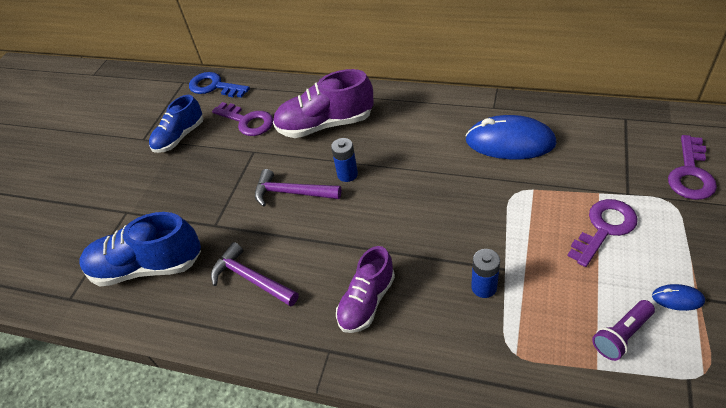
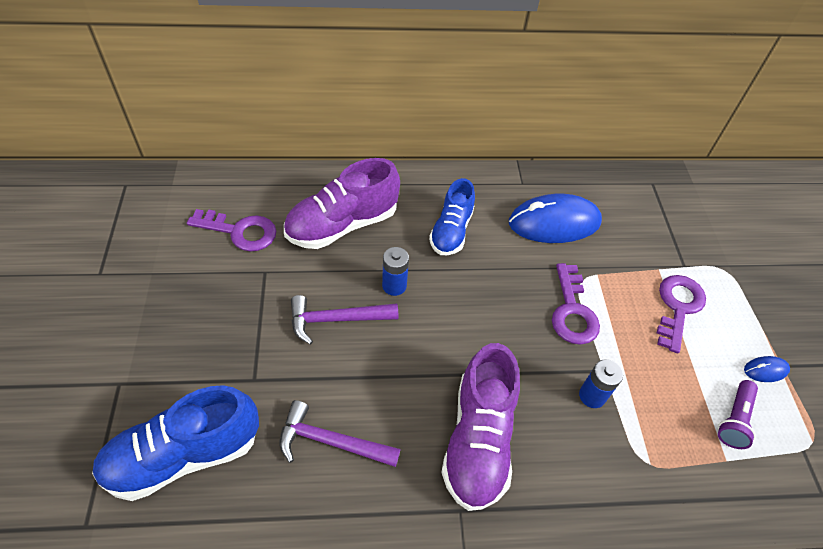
camera: 30 degrees left, 5 degrees up
(180, 137) = (153, 264): blue shoe -> blue shoe (451, 231)
(214, 86) = (174, 187): blue key -> none
(367, 301) = (478, 440): purple shoe -> purple shoe, size x1.52
(690, 174) = (729, 237): purple key -> purple key (572, 311)

